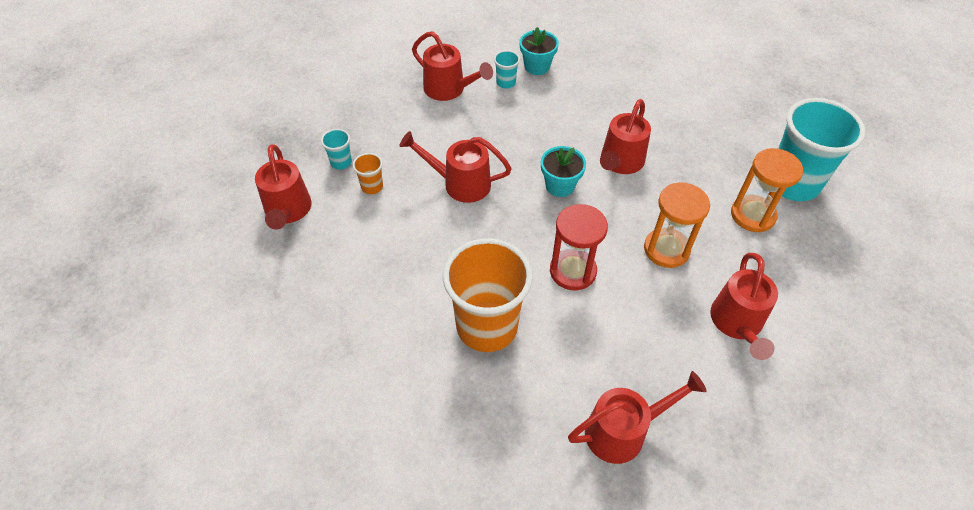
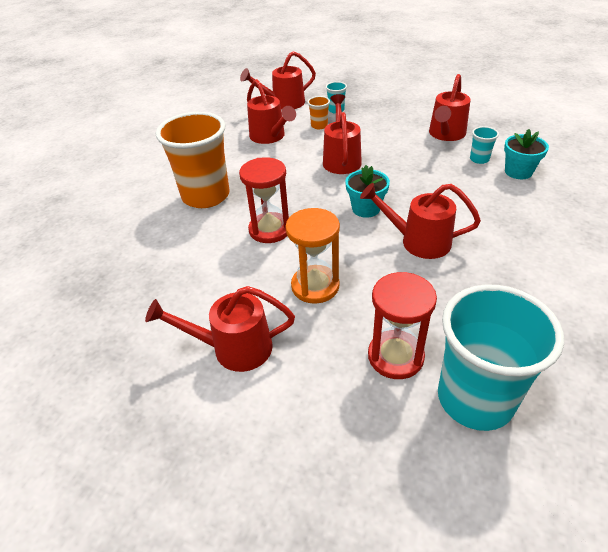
camera: 80 degrees right, 10 degrees down
(624, 431) = (116, 278): red watering can -> red watering can (270, 137)
(752, 215) = (395, 356): orange hourglass -> red hourglass

